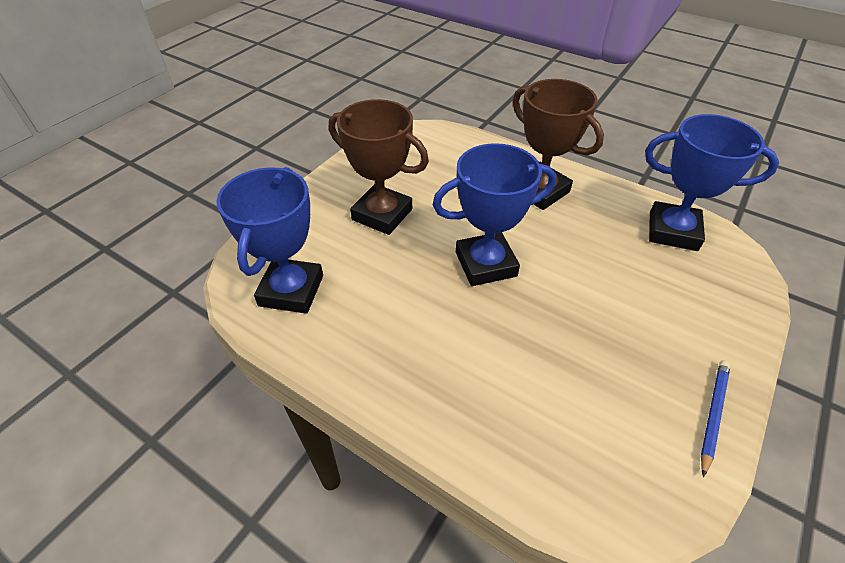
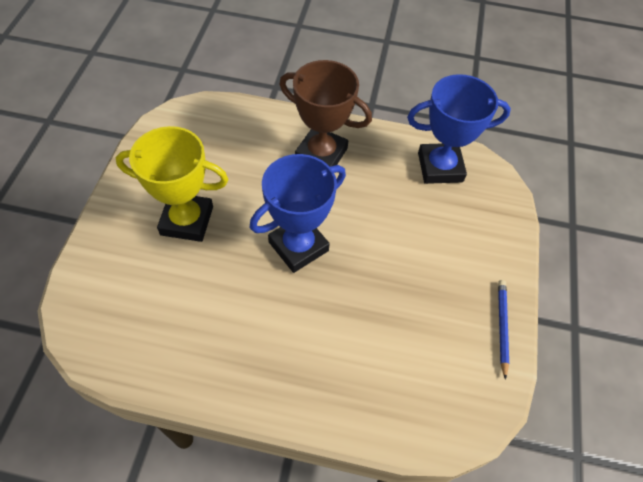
camera: 25 degrees left, 10 degrees up
(291, 290) = (134, 328): blue trophy -> none
(382, 214) = (187, 221): brown trophy -> yellow trophy

